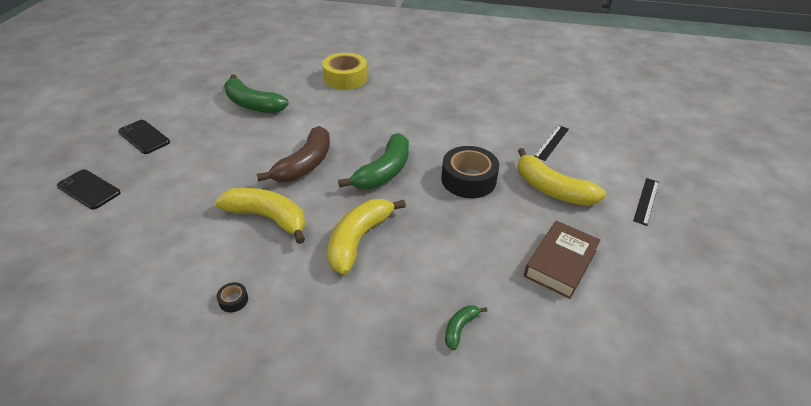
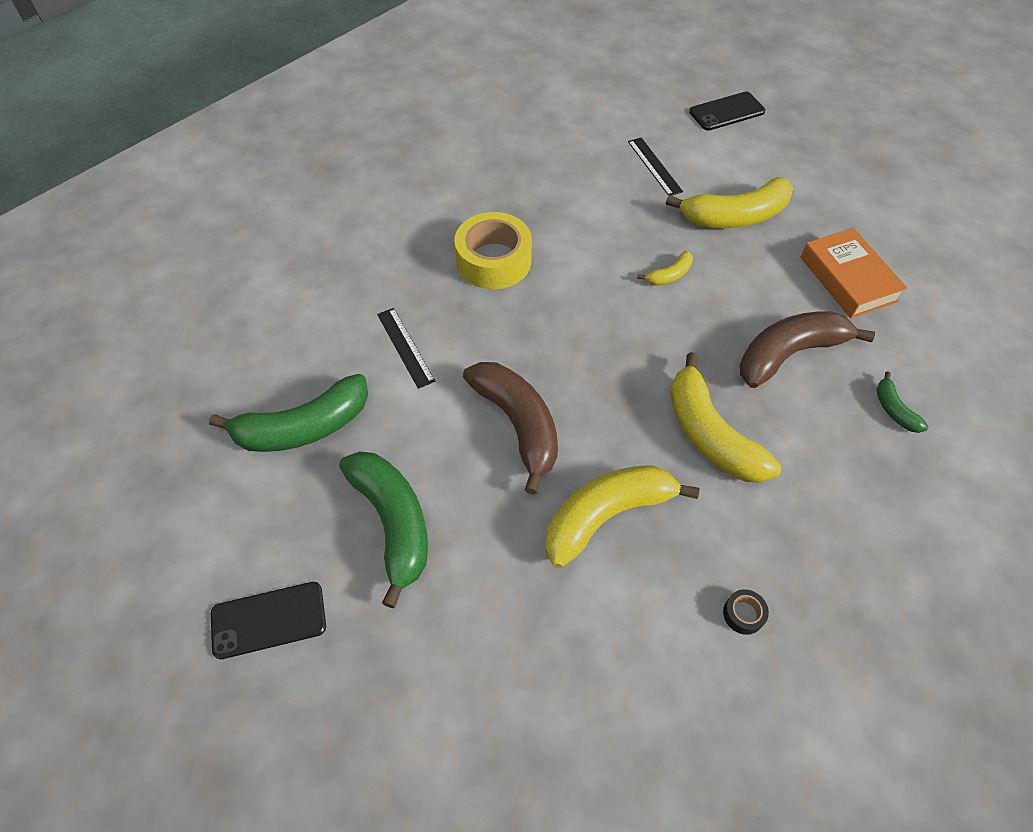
camera: 55 degrees left, 15 degrees up
(89, 189) = (365, 750): black phone -> black phone (726, 112)
(345, 78) = (335, 282): yellow tape -> yellow tape (493, 261)
(384, 172) = (597, 346): green banana -> green banana (393, 523)
(458, 254) = (789, 354): none -> brown banana
(468, 179) = (669, 275): black tape -> yellow banana
(560, 263) = (848, 279): brown book -> orange book
(646, 201) = (798, 159): black ruler -> black ruler (405, 347)

